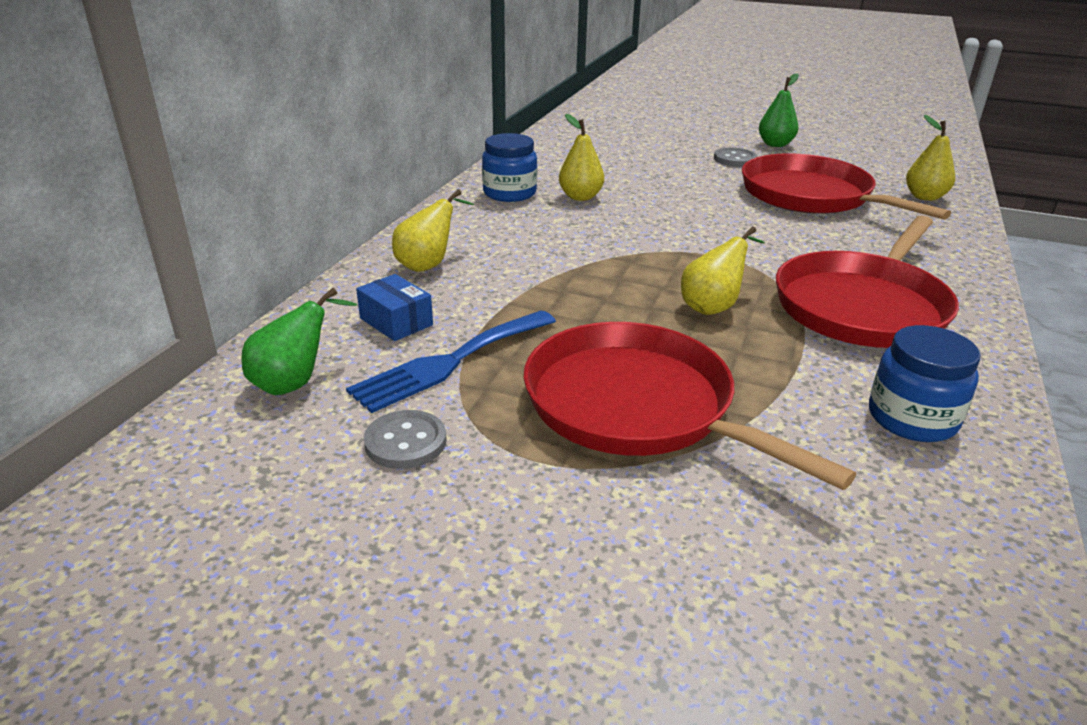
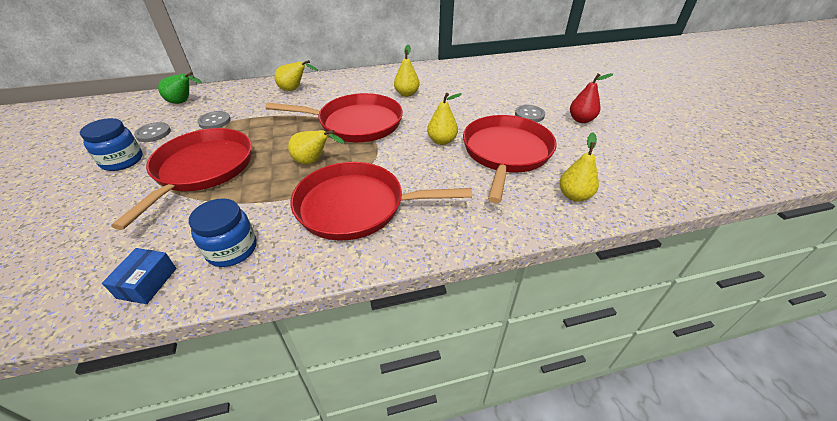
camera: 55 degrees right, 10 degrees up
(396, 321) = (240, 101): blue box -> blue box (147, 283)
(450, 362) = (214, 121): blue fork -> grey button
(509, 193) = (388, 79): blue jar -> blue jar (122, 161)
(628, 250) = (356, 123): none -> red pan
(746, 216) = (442, 141): none -> yellow pear
(775, 144) = (581, 120): green pear -> red pear

